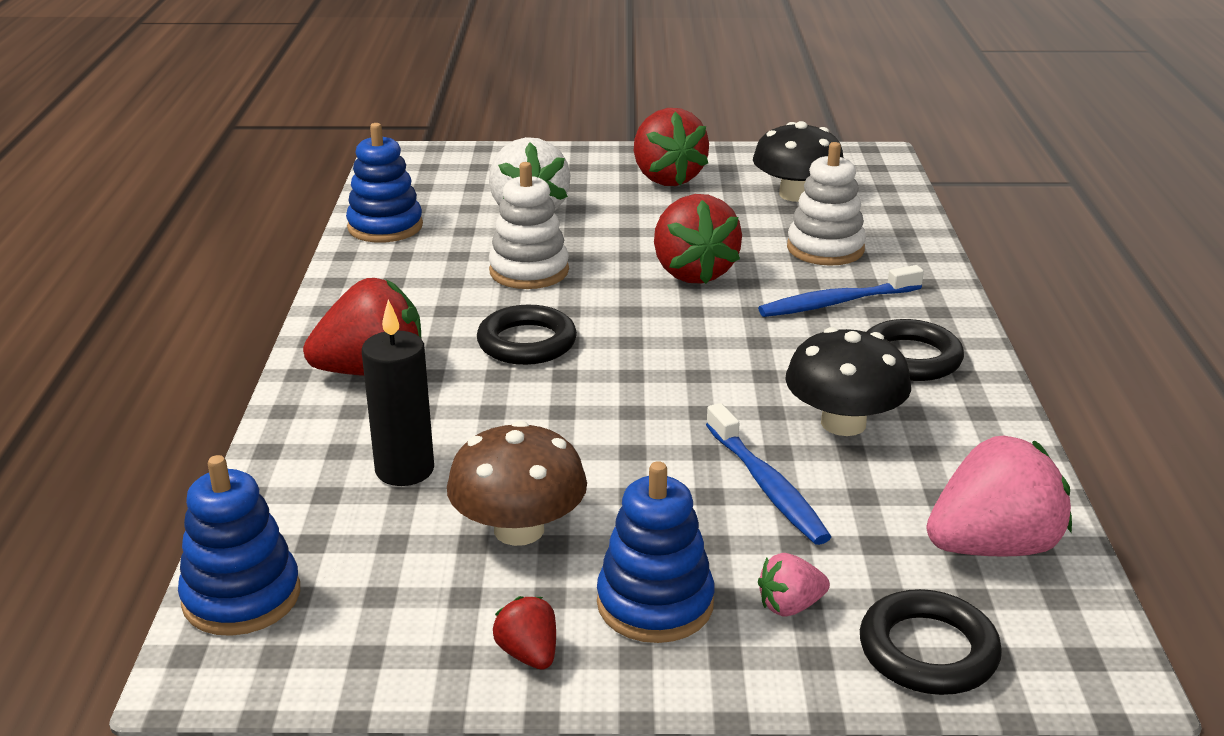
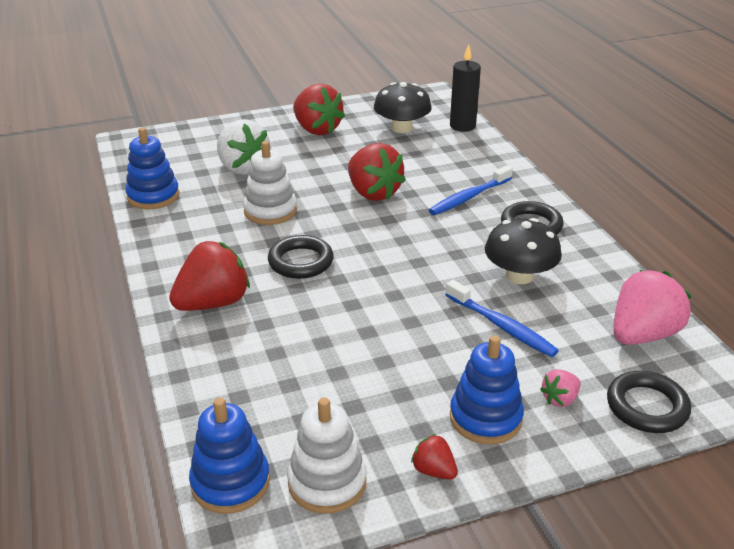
camera: 20 degrees left, 5 degrees up
(405, 470) = (279, 367): black candle -> black candle (462, 126)
(519, 529) = (376, 390): brown mushroom -> none
(825, 249) = (441, 162): white stacking toy -> white stacking toy (327, 482)

